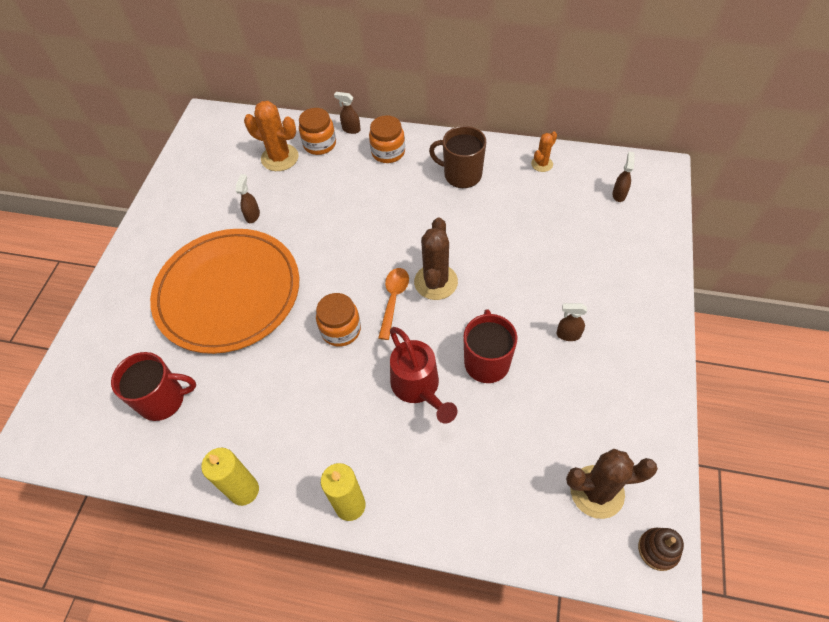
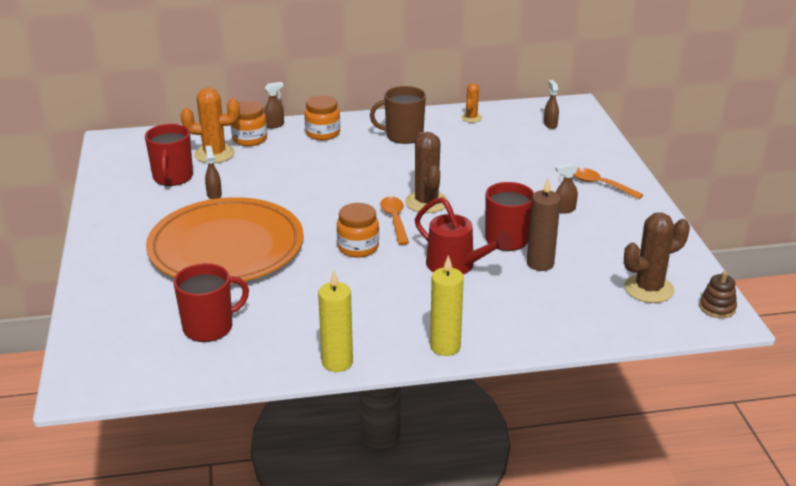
camera: 25 degrees left, 25 degrees down
(230, 181) = (172, 177): none -> red mug
(351, 129) = (275, 125): brown spray bottle -> brown spray bottle turned 150 degrees clockwise
(502, 412) = (540, 263): none -> brown candle
(626, 306) = (600, 185): none -> orange spoon

